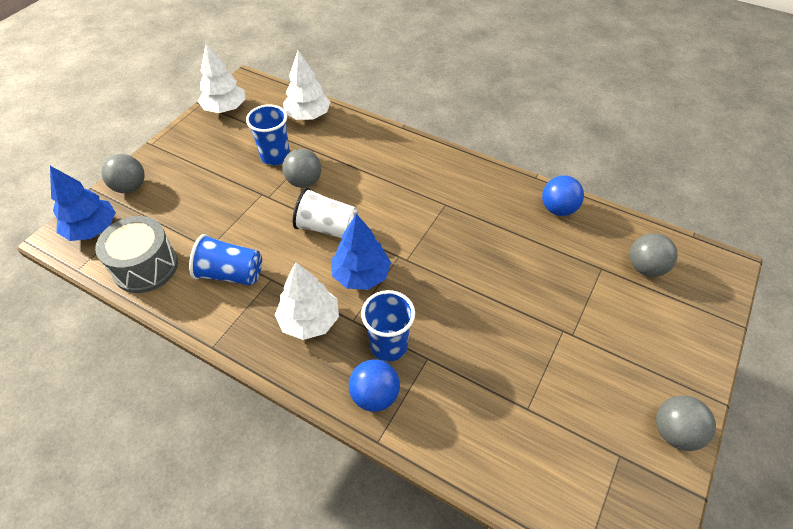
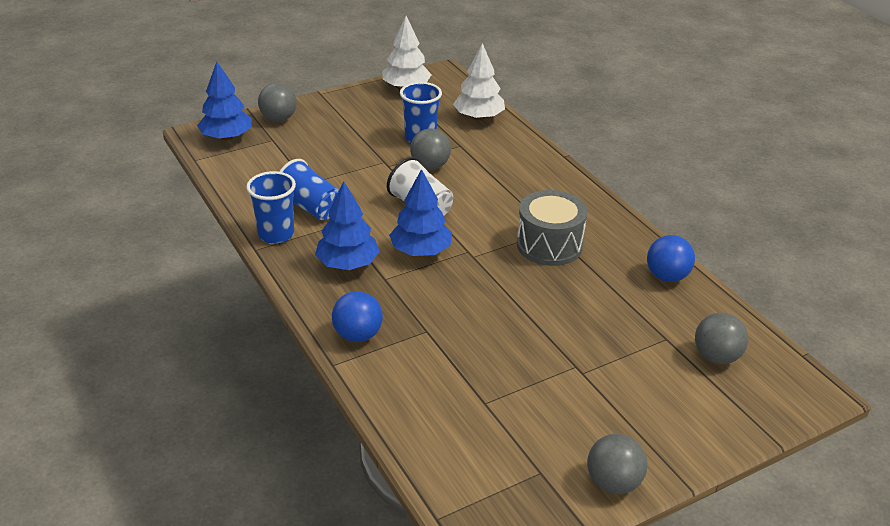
camera: 30 degrees right, 15 degrees down
(146, 267) = (247, 177): grey drum -> grey drum (549, 245)
(309, 320) = (348, 264): white tree -> blue tree
(388, 345) = (400, 308): blue cup -> blue cup (276, 234)

